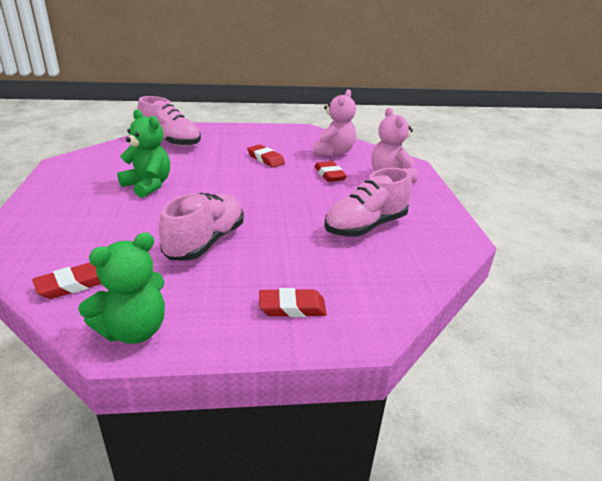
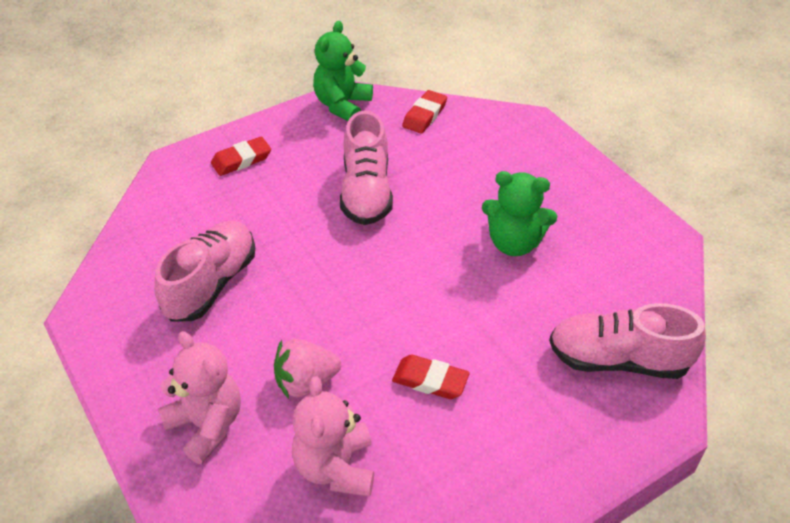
camera: 155 degrees right, 15 degrees up
(329, 175) = (306, 382): red eraser -> pink strawberry

